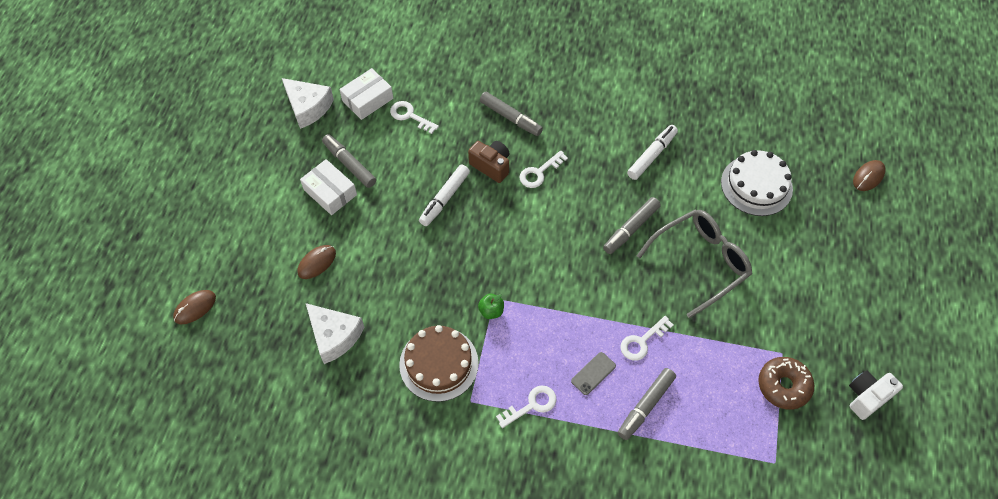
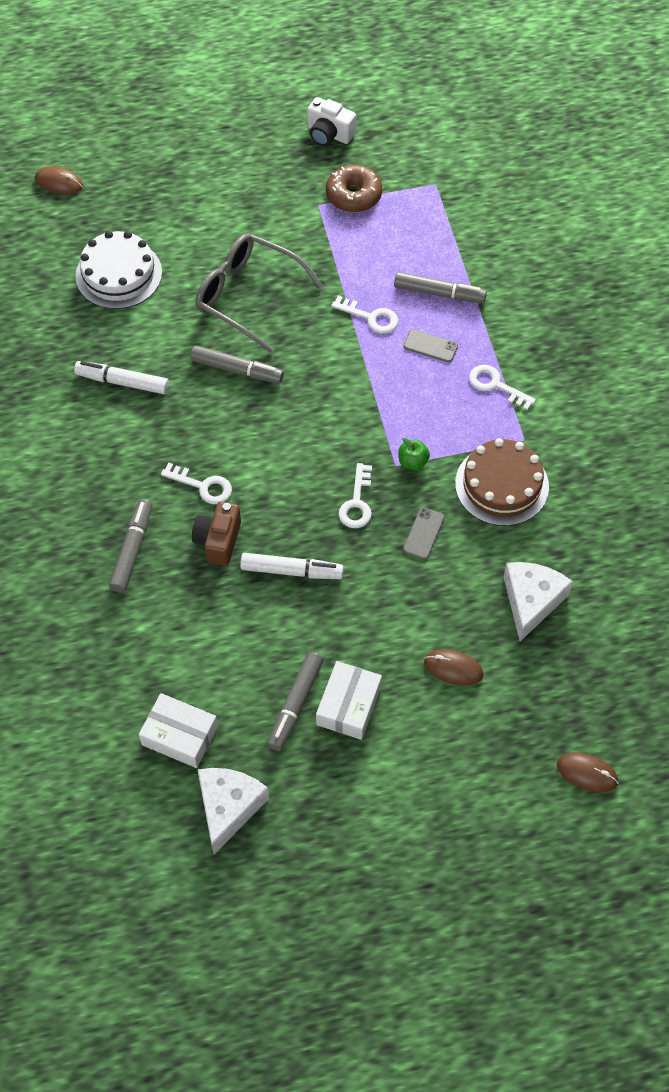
camera: 115 degrees left, 0 degrees up
(410, 116) = (183, 669): white key -> white key (357, 503)
(428, 291) = (423, 533): none -> grey phone

